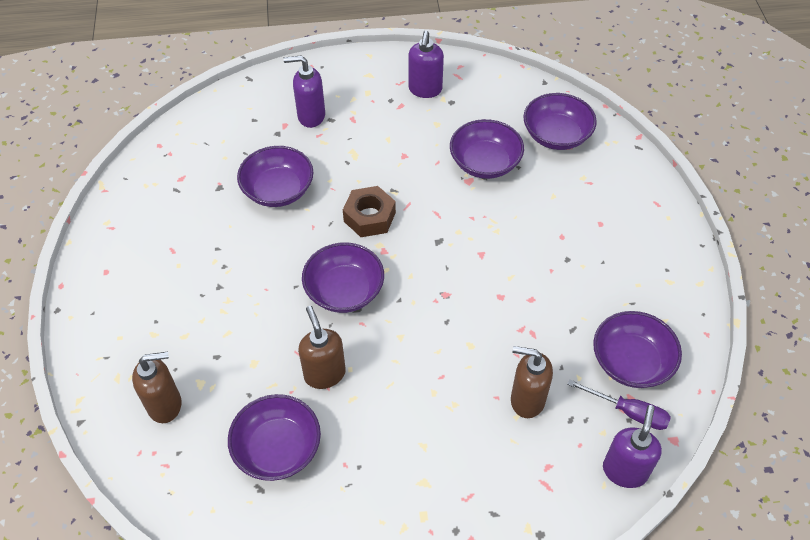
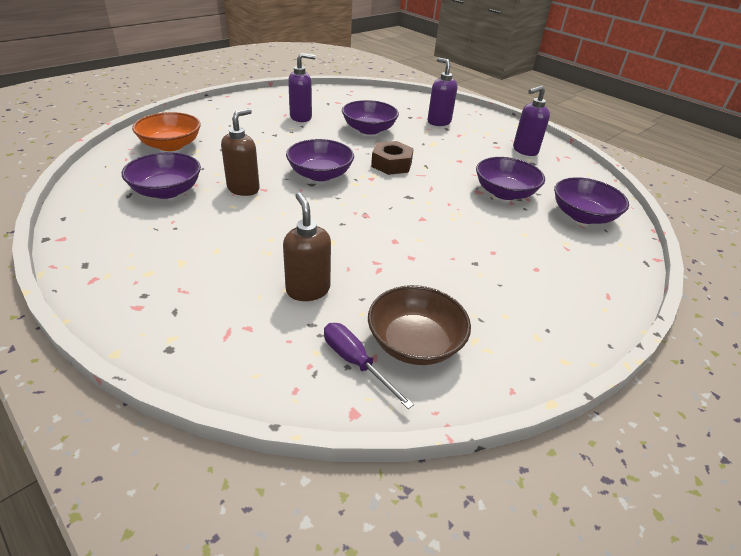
camera: 50 degrees right, 15 degrees down
(165, 405) = (171, 145): brown soap dispenser -> orange bowl
(624, 470) = (284, 385): purple soap dispenser -> purple soap dispenser (301, 117)
(628, 412) = (355, 362): purple screwdriver -> purple screwdriver turned 150 degrees clockwise
(631, 362) = (415, 343): purple bowl -> brown bowl

